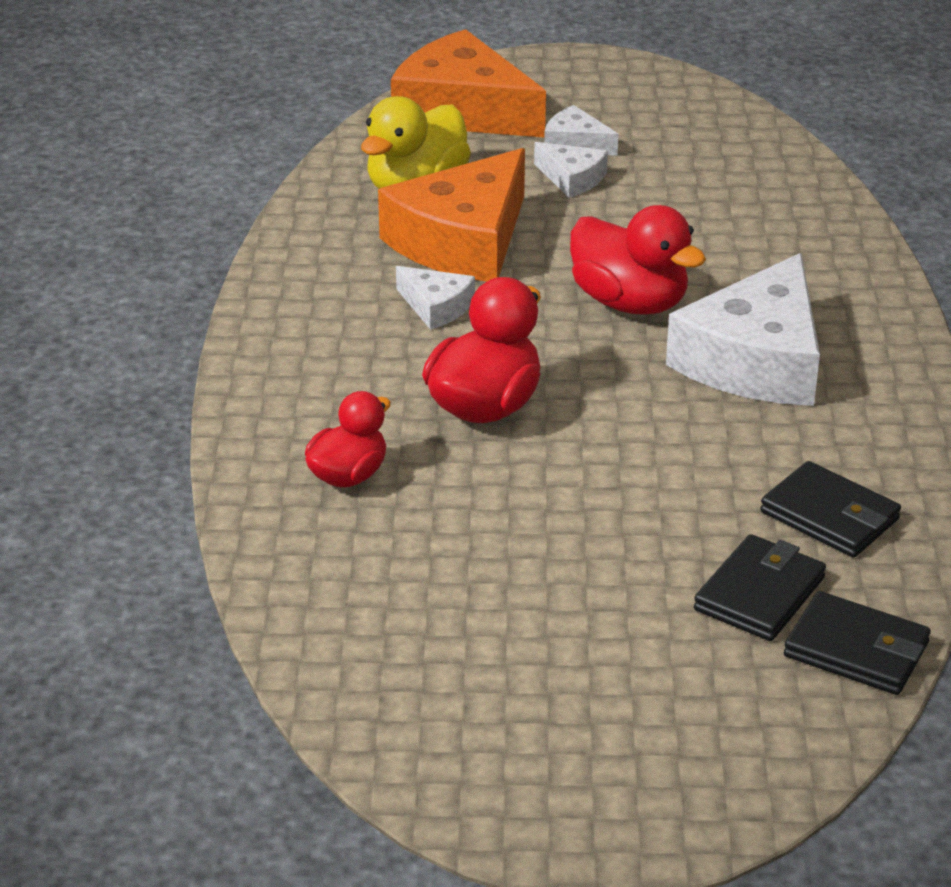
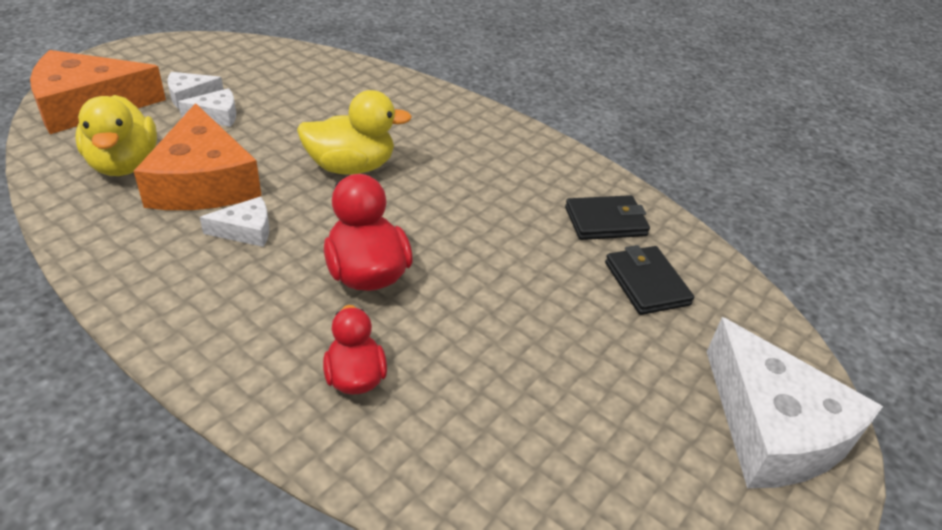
camera: 55 degrees left, 5 degrees up
(630, 303) = (351, 167): red duck -> yellow duck
(755, 360) = (455, 163): white cheese -> white cheese (773, 428)
(856, 649) = (720, 281): black wallet -> none

